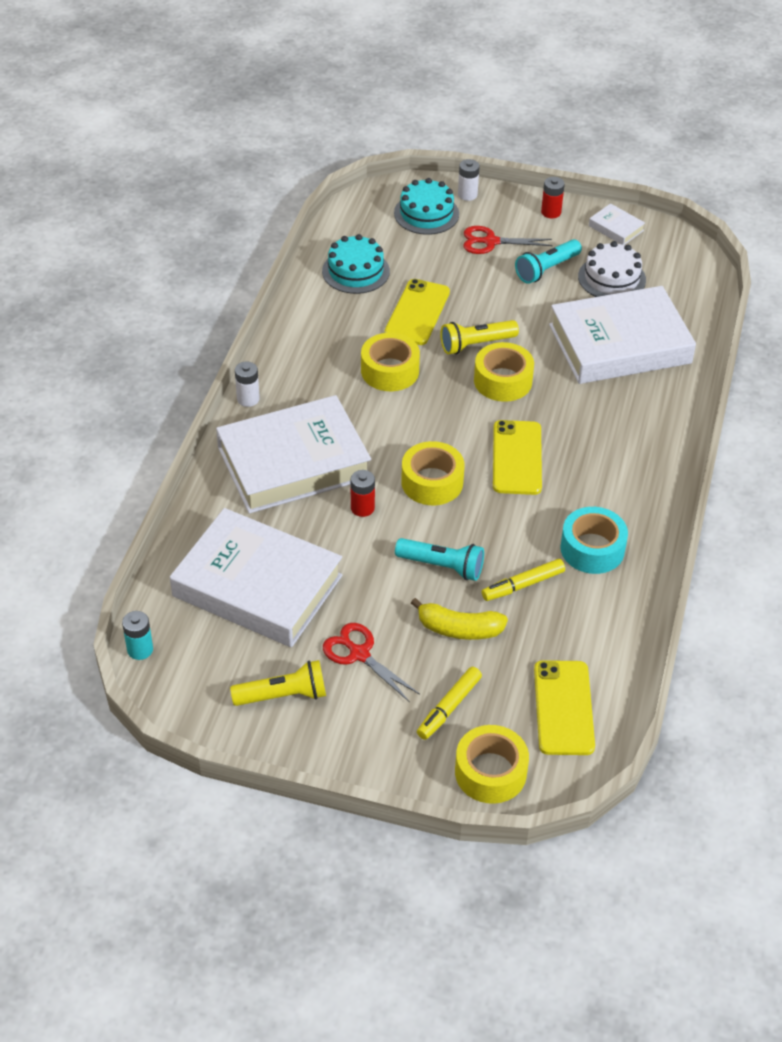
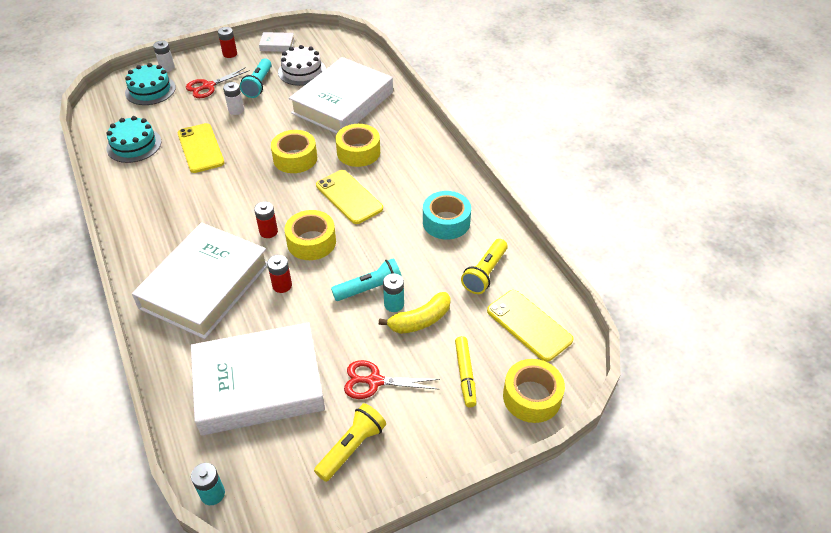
camera: 40 degrees left, 0 degrees up
(248, 399) = (131, 264): white battery -> white battery (236, 110)
(390, 371) = (216, 191): yellow tape -> yellow tape (358, 152)
(400, 445) = (268, 232): none -> red battery
(450, 596) = (394, 304): none -> turquoise battery
(476, 345) = (257, 147): yellow flashlight -> yellow flashlight (485, 273)
(523, 585) = (430, 268): yellow marker -> none

